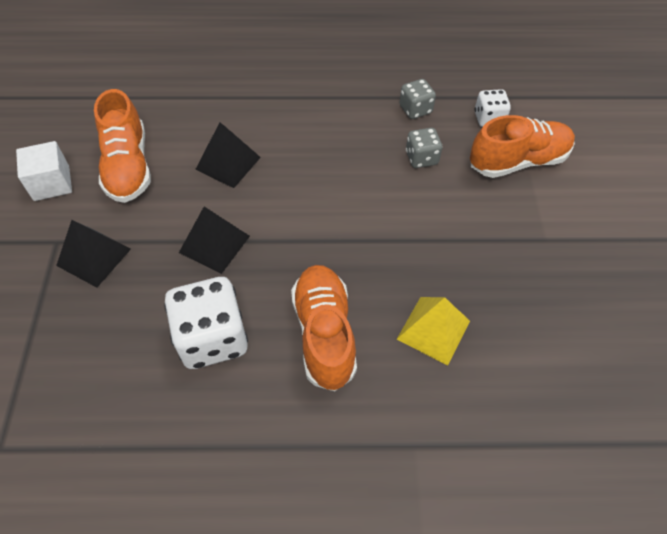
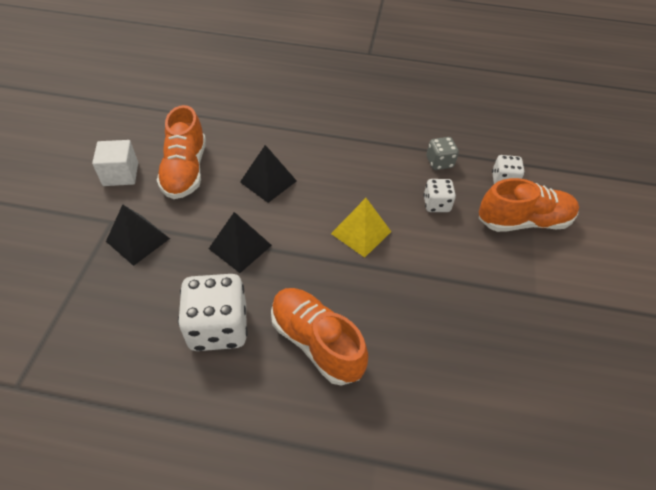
camera: 10 degrees right, 5 degrees down
(324, 334) = (316, 342): orange shoe -> orange shoe turned 45 degrees counterclockwise
(421, 158) = (436, 204): grey dice -> white dice
(433, 330) = (416, 357): yellow pyramid -> yellow pyramid (361, 232)

